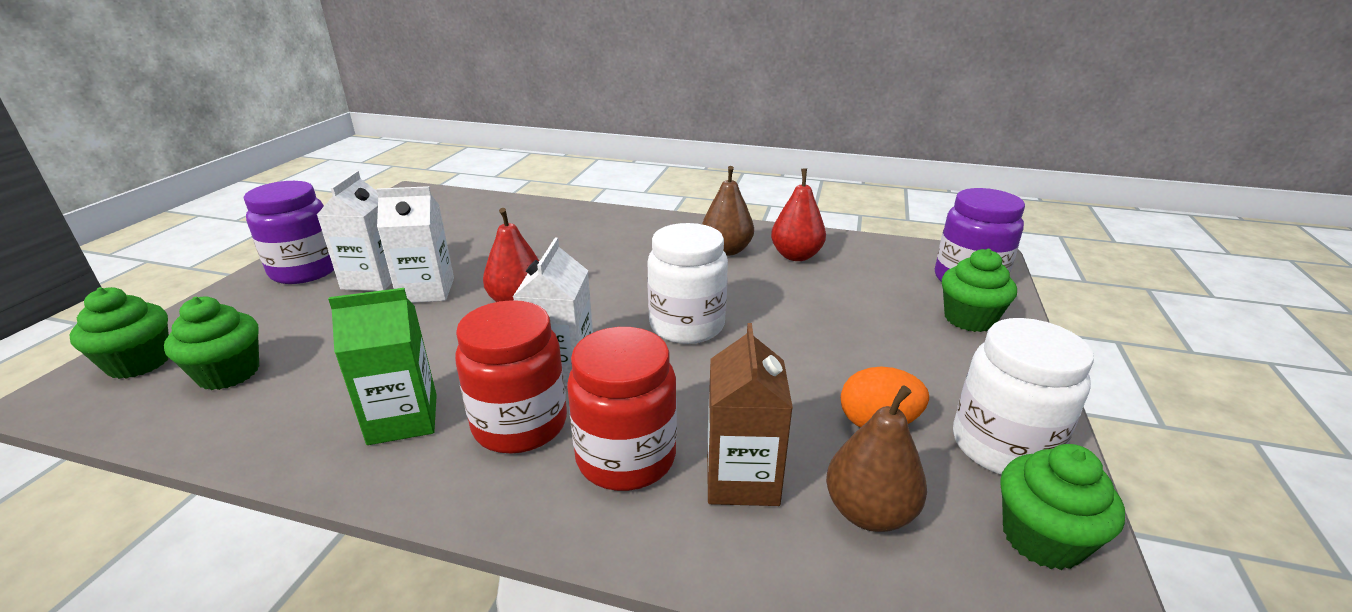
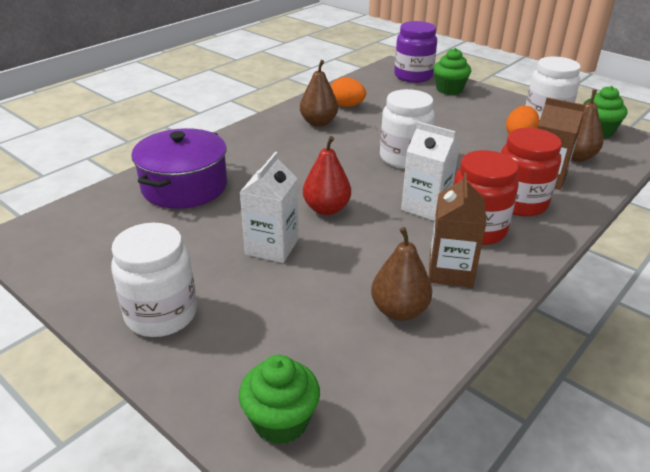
camera: 65 degrees left, 5 degrees up
(229, 373) = (339, 357): green cupcake -> none
(305, 270) = (161, 315): purple jar -> white jar
(312, 394) = (399, 310): none -> brown pear
(373, 279) = (223, 273): white carton -> none
(403, 419) = (450, 271): green carton -> brown carton
(522, 224) = (184, 186): none -> purple pot
(796, 256) = (346, 106): red pear -> orange egg

